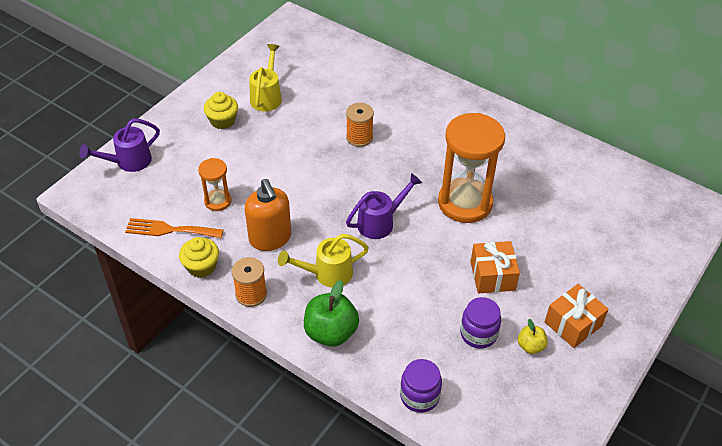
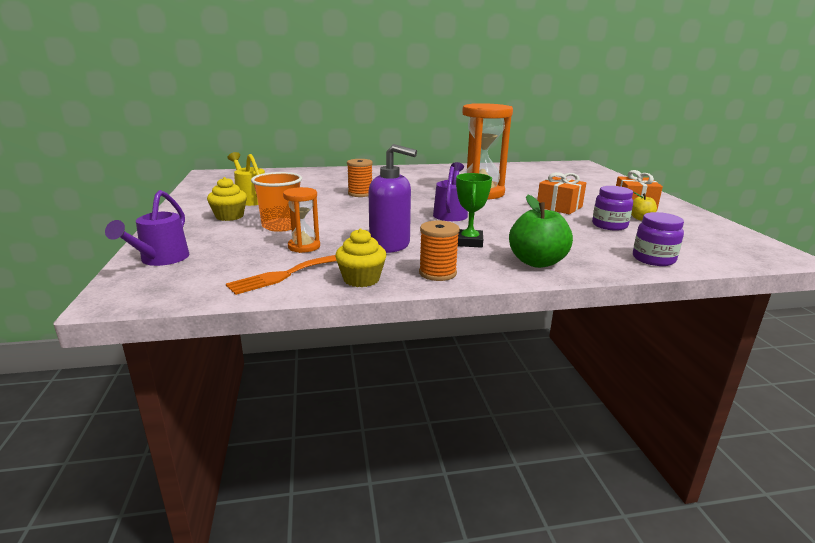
camera: 45 degrees left, 25 degrees down
(237, 159) = (281, 226): none -> orange cup
(270, 238) = (390, 245): orange soap dispenser -> purple soap dispenser
(327, 274) = (469, 242): yellow watering can -> green trophy

